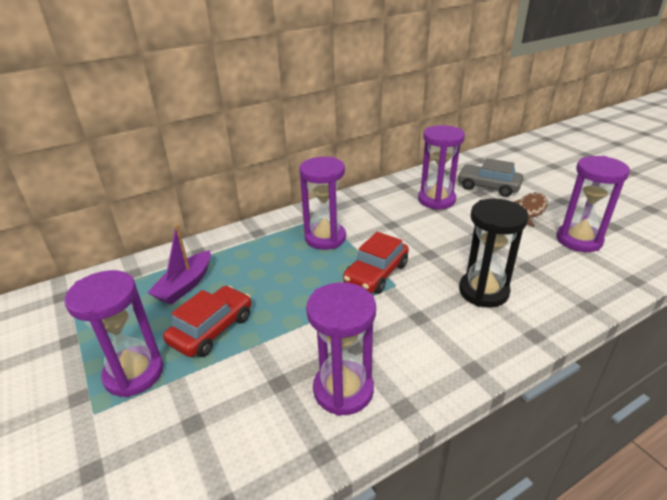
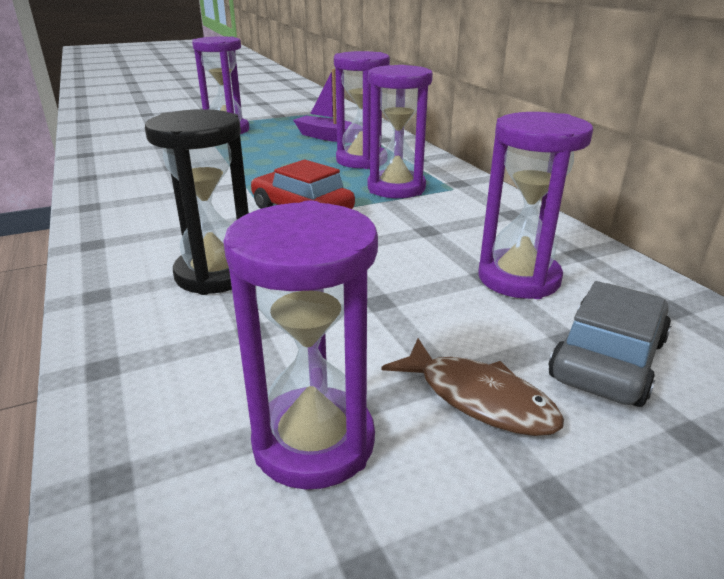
camera: 95 degrees right, 5 degrees down
(212, 329) = (258, 146): red car -> none
(343, 390) = (137, 185): purple hourglass -> purple hourglass (361, 160)

